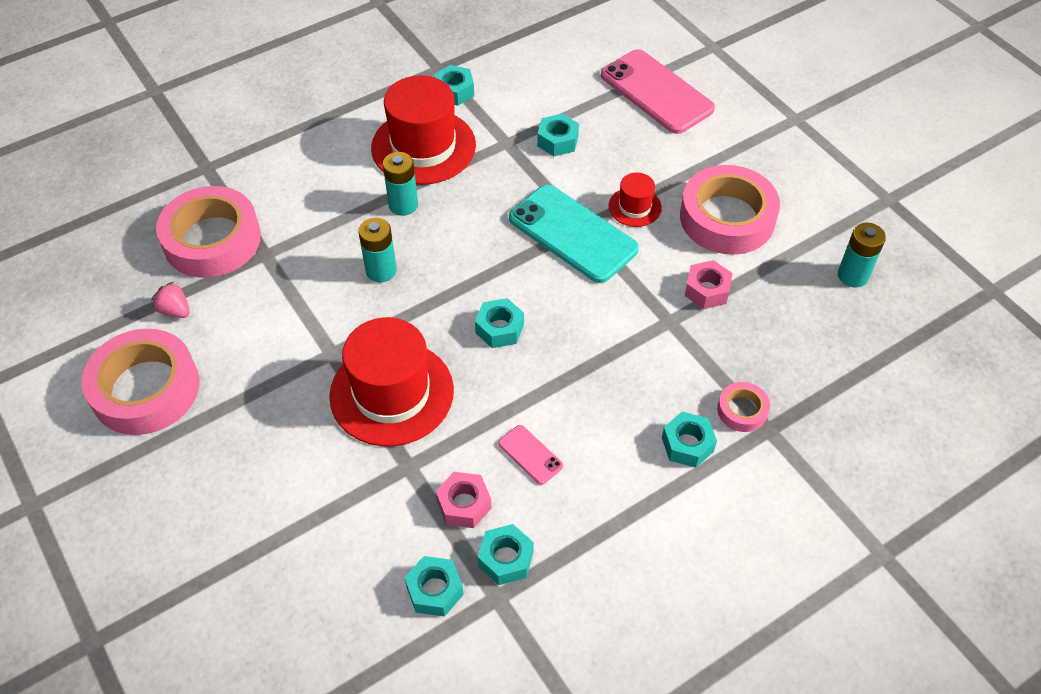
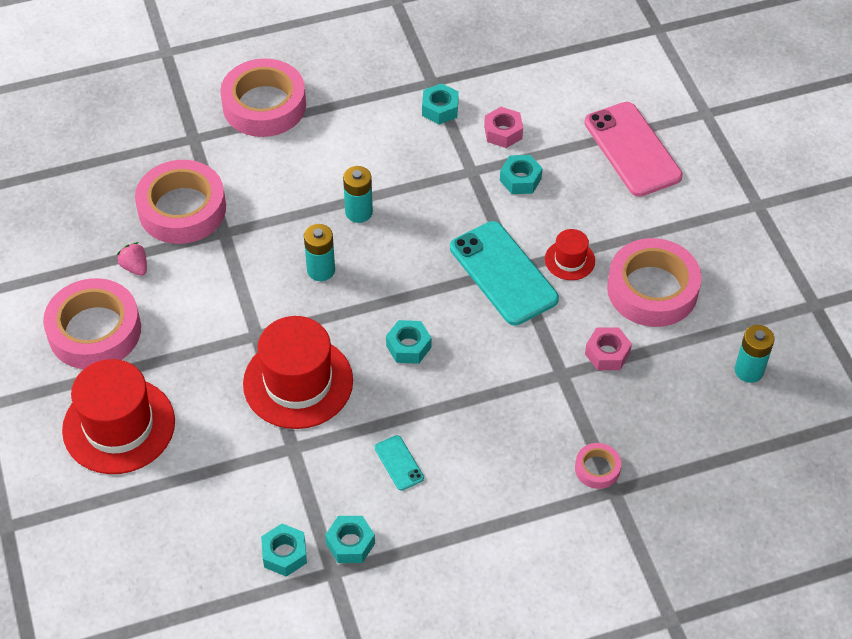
camera: 15 degrees right, 0 degrees up
(272, 121) = (264, 105): none -> pink tape
(423, 147) = (394, 159): red hat -> red hat (119, 426)
(464, 504) = (330, 491): pink nut -> pink nut (503, 132)
(530, 455) = (399, 463): pink phone -> turquoise phone
(687, 444) = (537, 486): turquoise nut -> none

